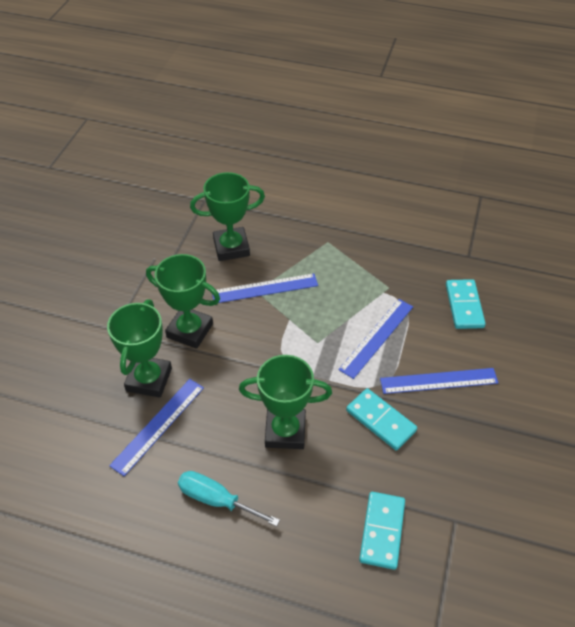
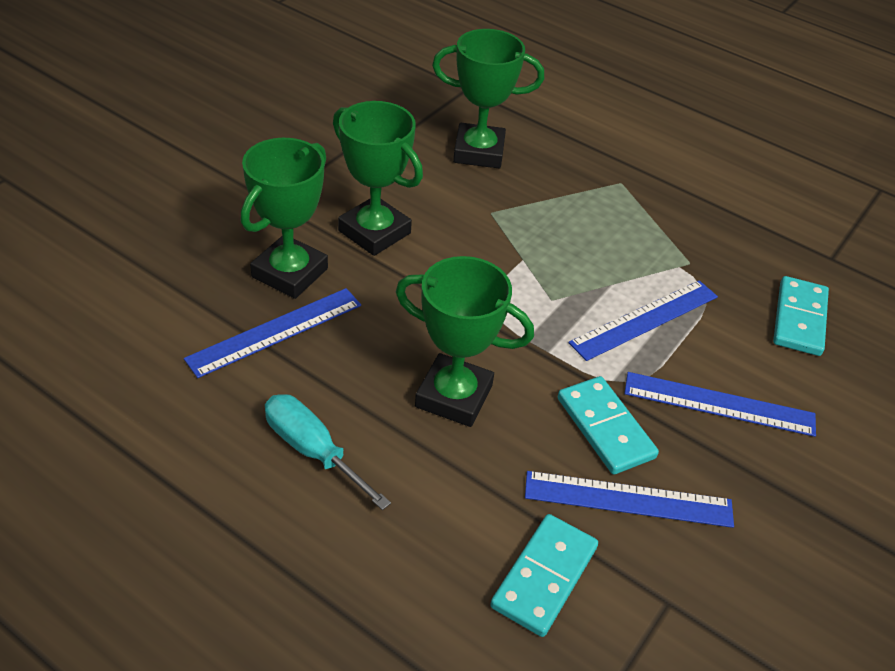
camera: 15 degrees right, 5 degrees down
(265, 288) = (504, 212): blue ruler -> blue ruler (628, 499)

